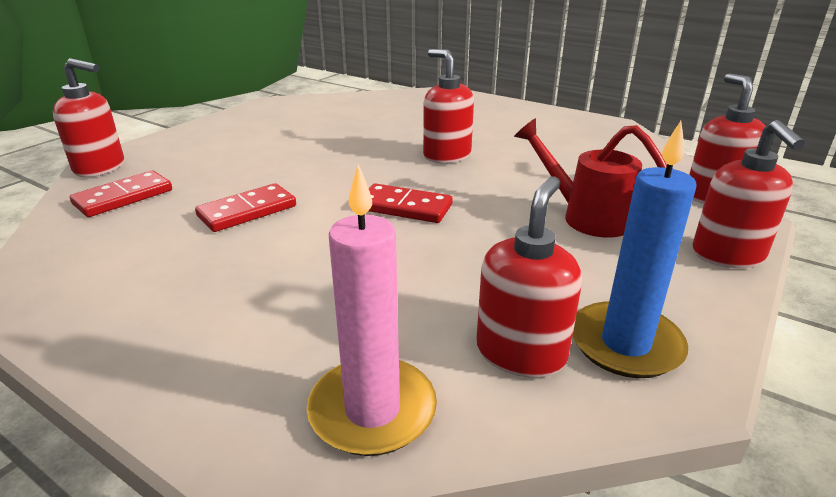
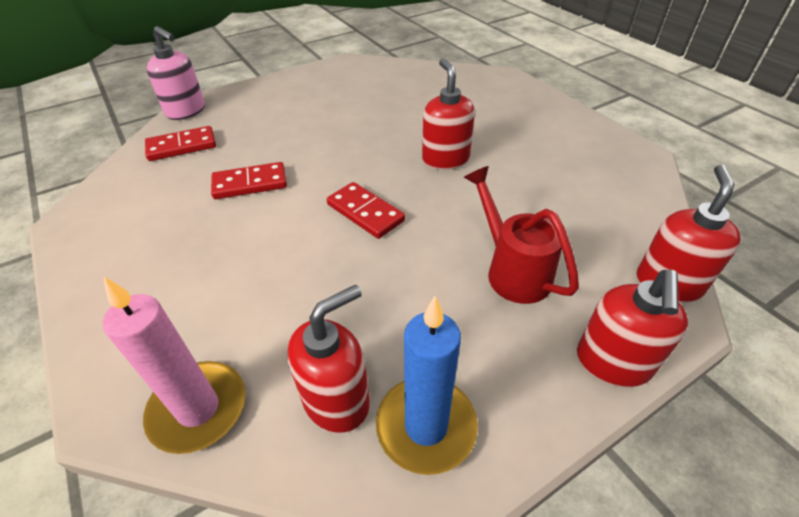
camera: 25 degrees right, 15 degrees up
(100, 167) = (186, 111): red soap dispenser -> pink soap dispenser

